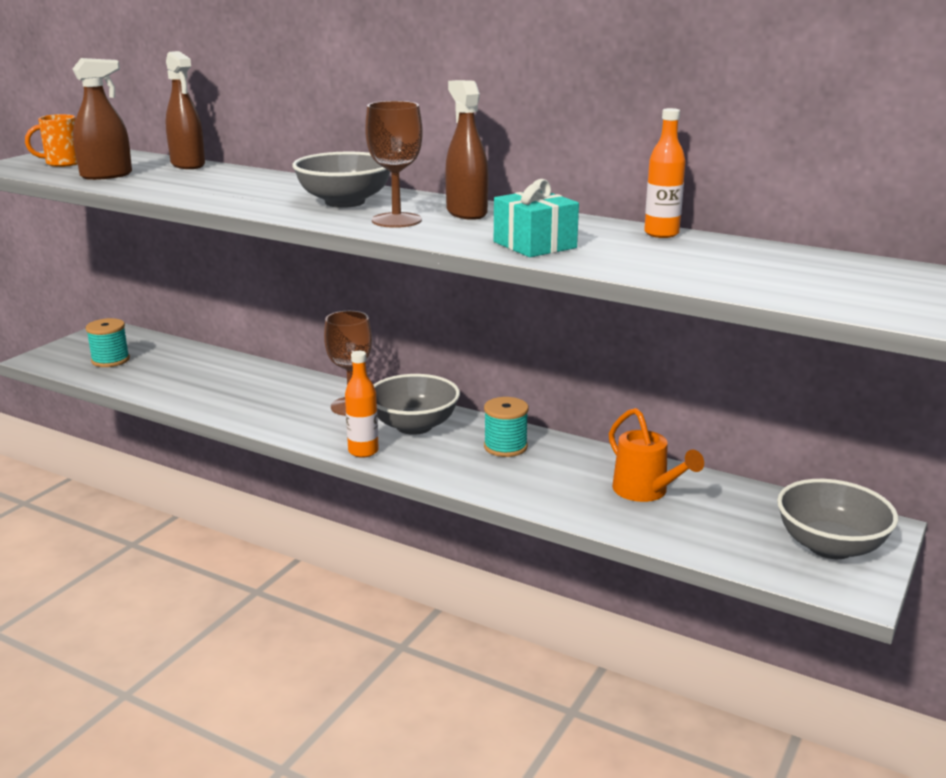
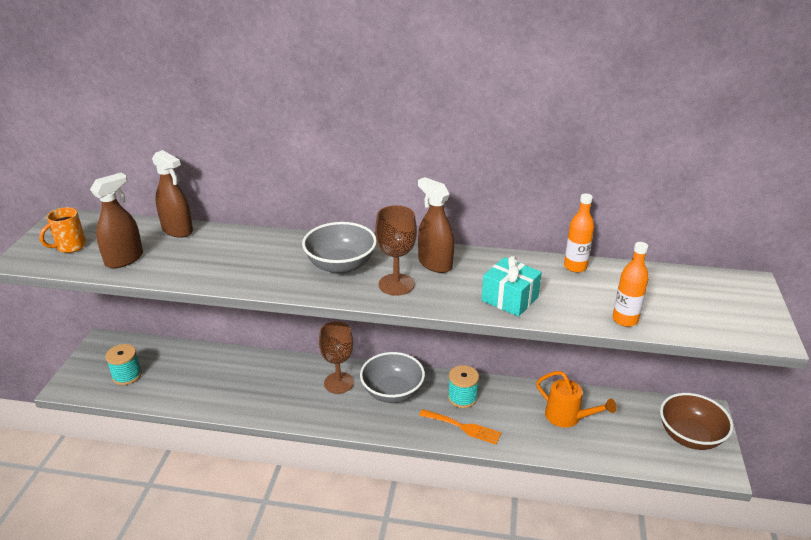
camera: 20 degrees left, 10 degrees up
(363, 451) = (373, 426): orange bottle -> orange bottle (625, 320)
(483, 474) = (463, 427): none -> orange fork
(830, 546) = (690, 436): grey bowl -> brown bowl

